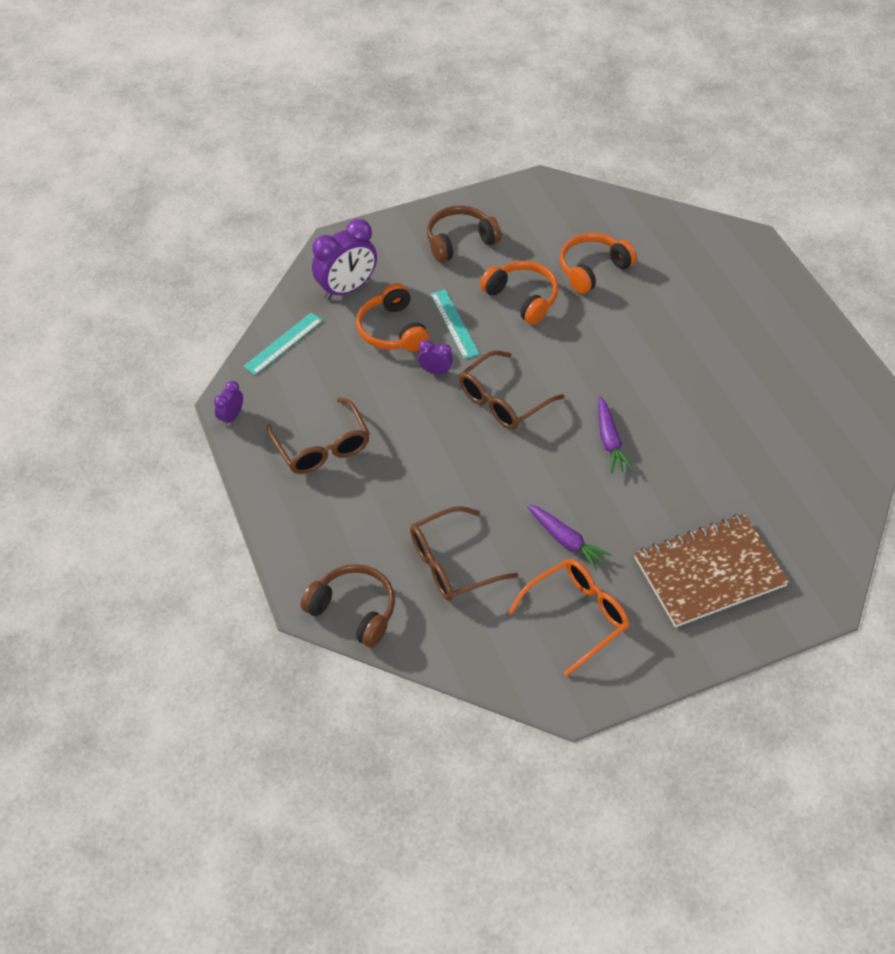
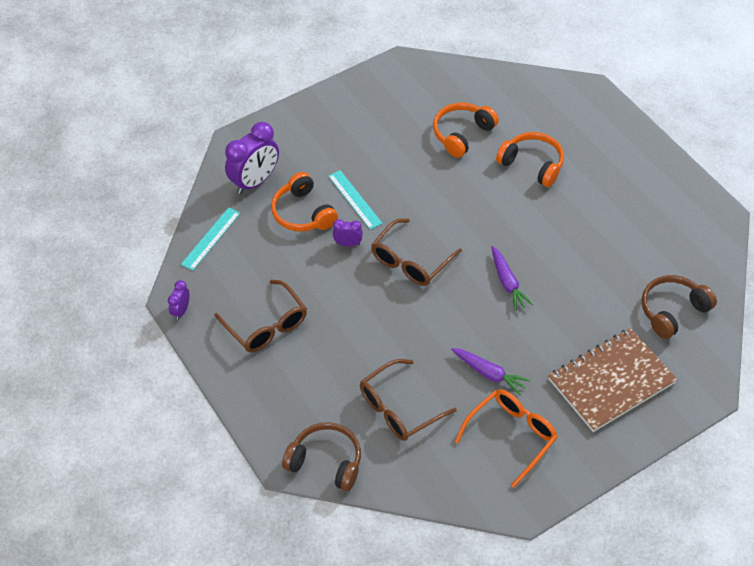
camera: 10 degrees left, 0 degrees up
(460, 241) = (343, 125): brown headphones -> brown headphones (672, 311)
(522, 298) = (408, 168): orange headphones -> orange headphones (532, 164)

